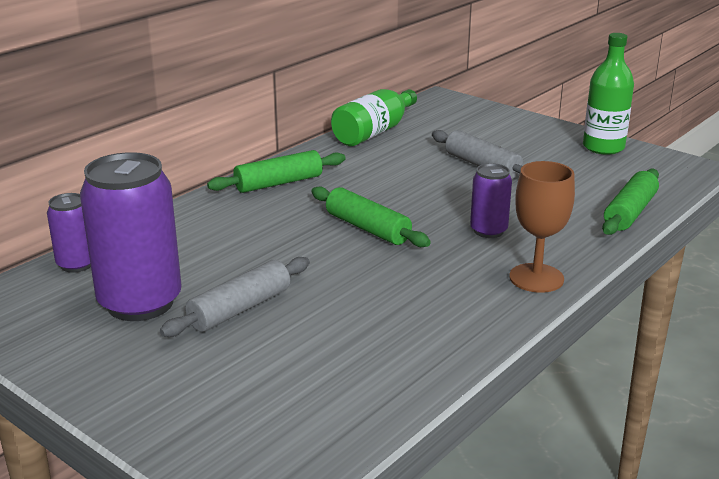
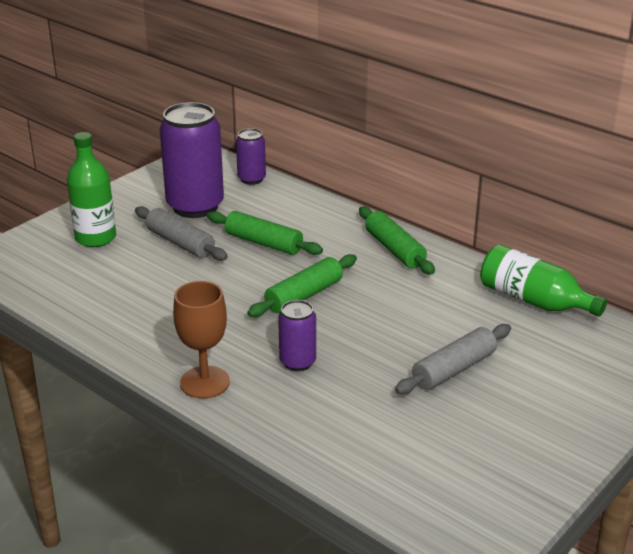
camera: 90 degrees right, 5 degrees up
(603, 147) = (532, 473): green bottle -> green bottle (96, 238)
(630, 212) = (340, 465): green rolling pin -> green rolling pin (263, 243)

